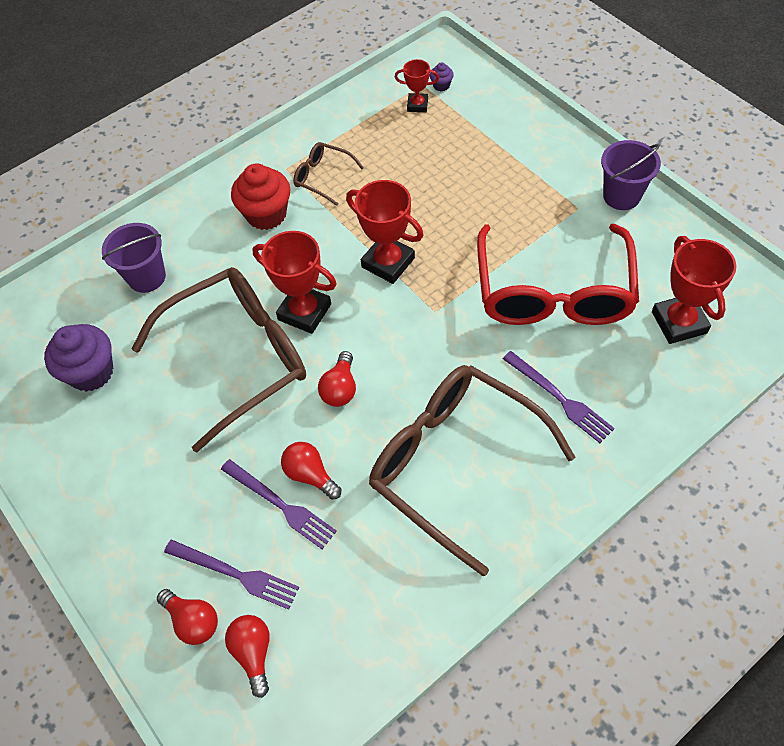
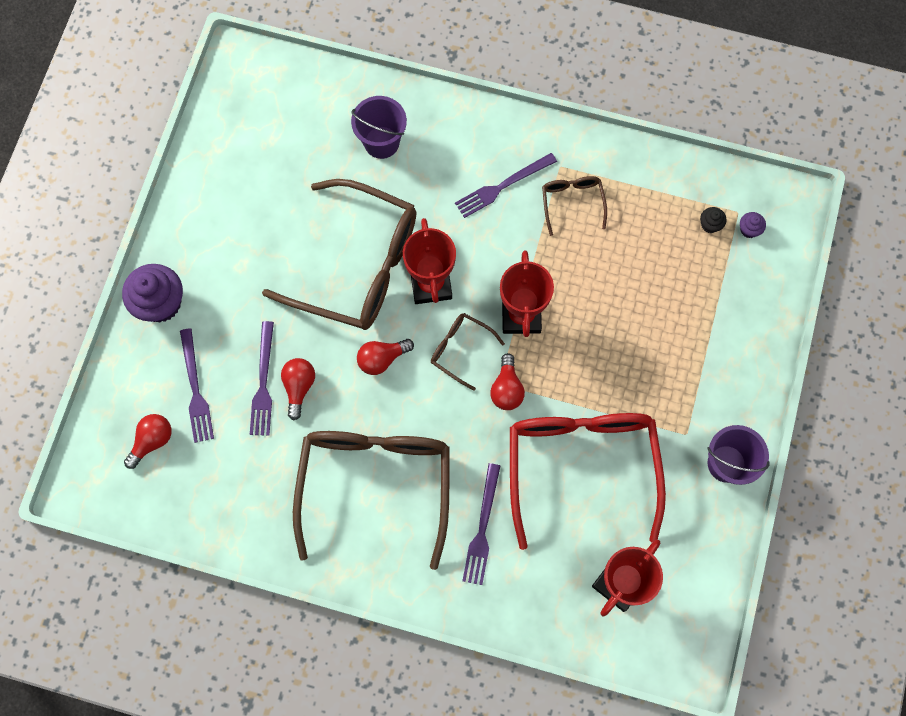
camera: 50 degrees right, 15 degrees up
(91, 372) = (276, 170): purple cupcake -> purple cupcake (161, 303)
(193, 621) = (148, 386): red light bulb -> red light bulb (506, 389)
(266, 214) = (502, 186): red cupcake -> purple fork
(381, 323) = (460, 349): none -> brown glasses
(417, 105) = (710, 225): red trophy -> black cupcake
(553, 292) = (581, 465): red glasses -> red glasses turned 120 degrees clockwise

